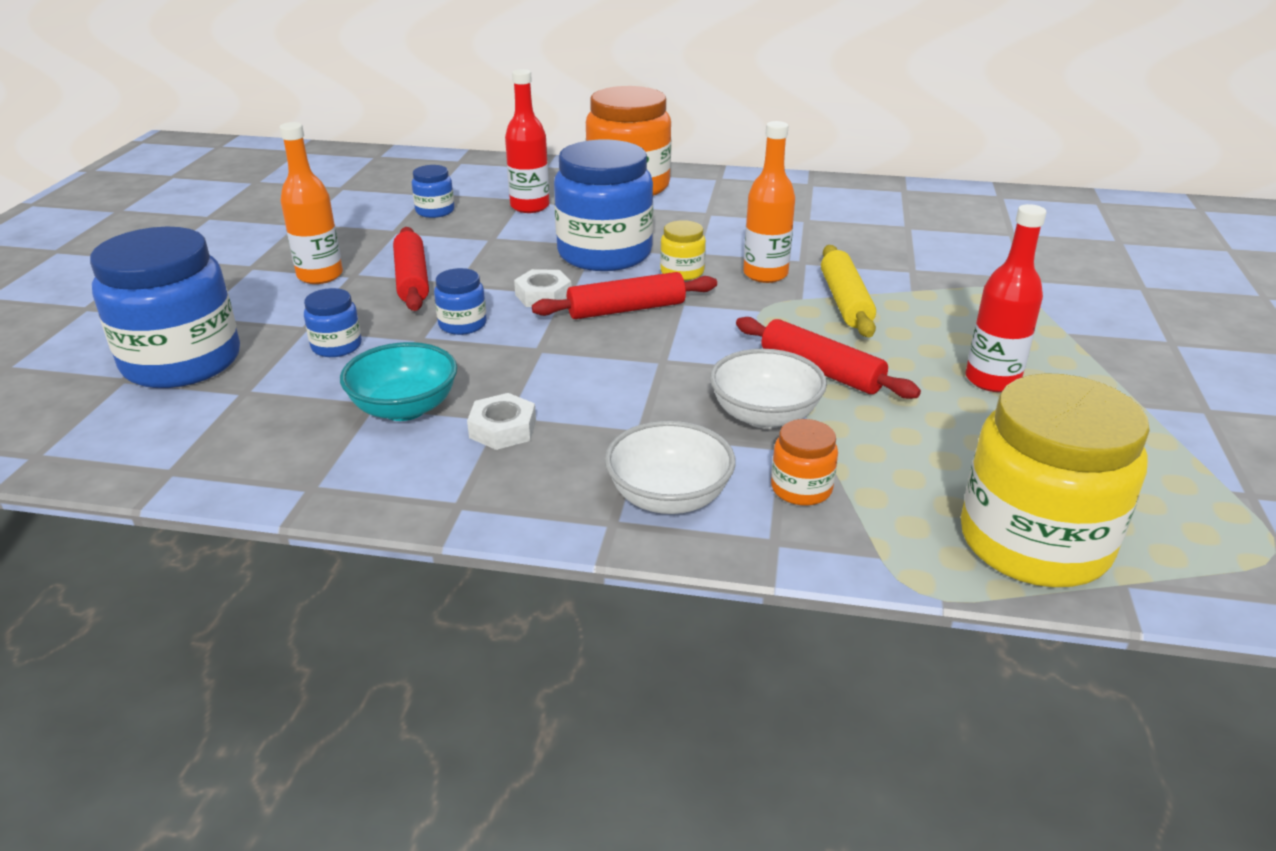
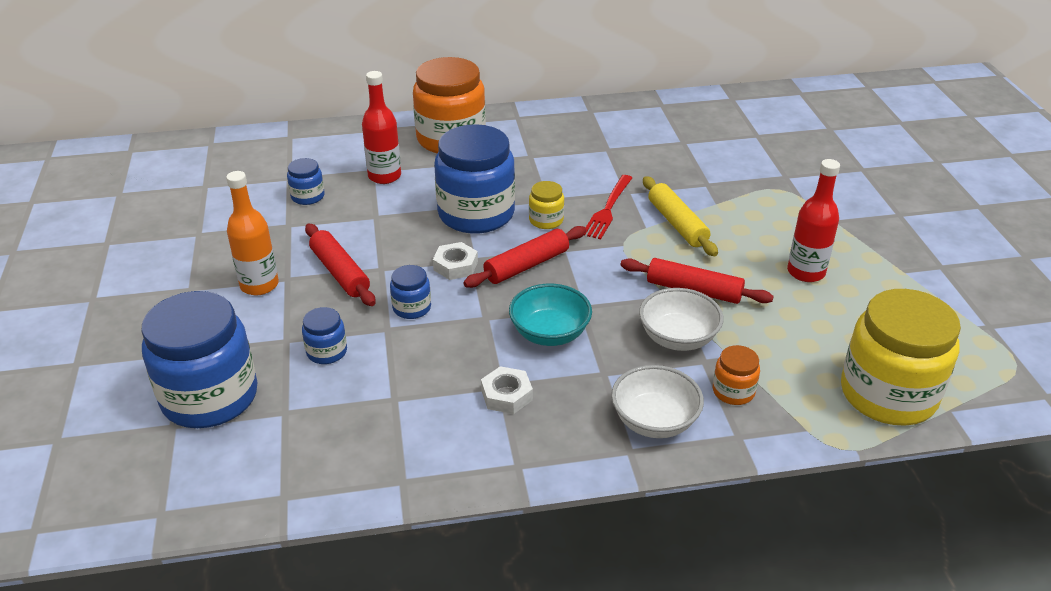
camera: 20 degrees left, 5 degrees up
(404, 408) = (422, 395): turquoise bowl -> turquoise bowl (549, 333)
(765, 274) = (607, 210): orange bottle -> red fork

